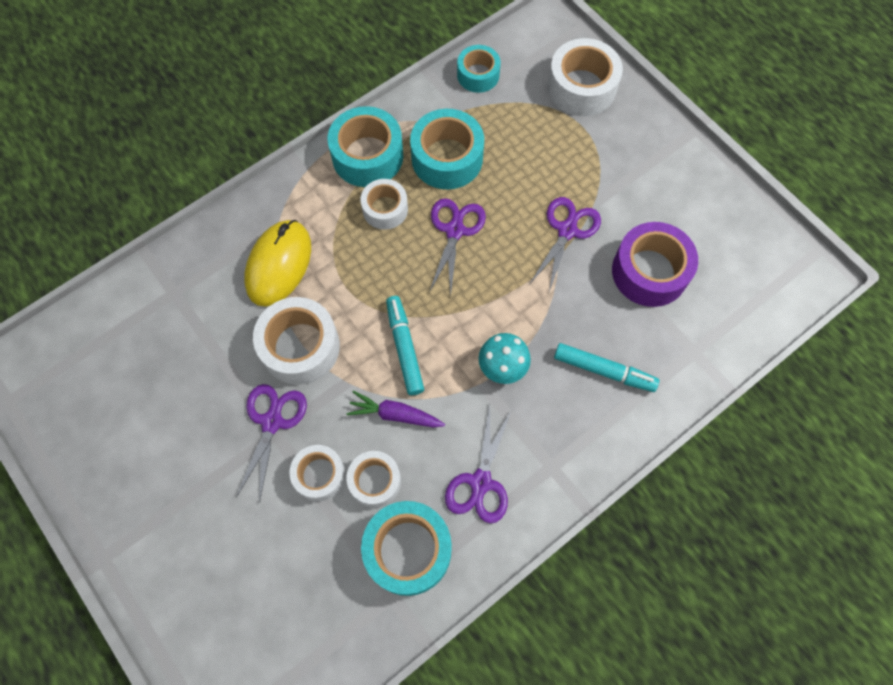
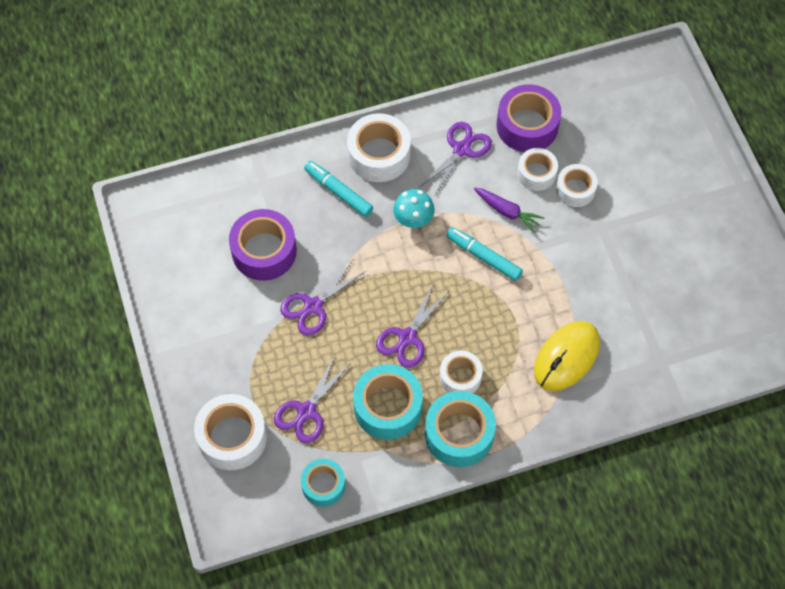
camera: 160 degrees left, 5 degrees down
(272, 422) = (602, 236): purple scissors -> purple scissors (306, 411)
(300, 347) = (566, 284): white tape -> white tape (379, 155)
(404, 348) = (483, 256): turquoise marker -> turquoise marker turned 120 degrees clockwise
(408, 550) = (527, 126): turquoise tape -> purple tape

